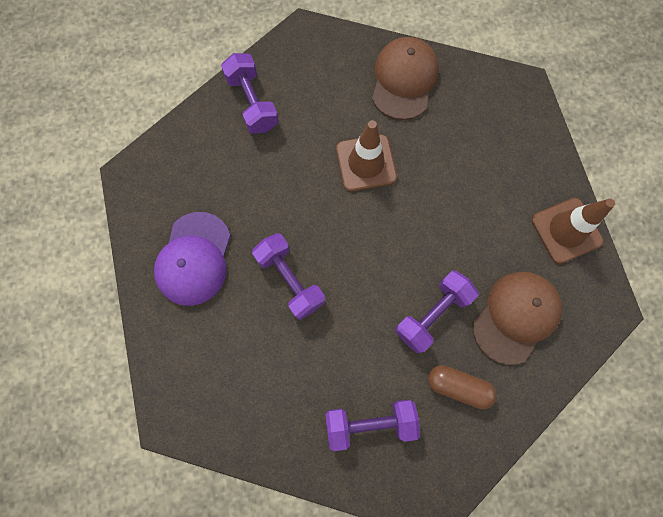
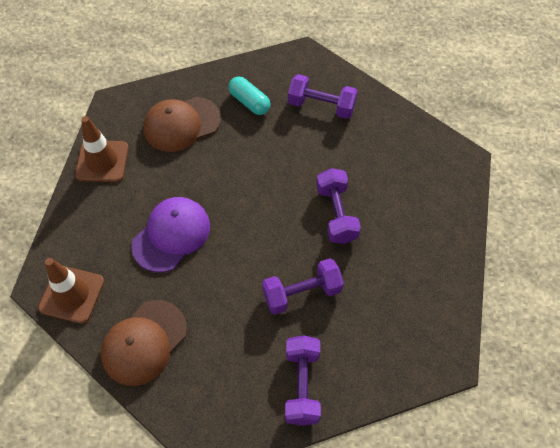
camera: 155 degrees left, 15 degrees down
(194, 259) = (410, 262): purple cap -> purple cap (171, 235)
(366, 163) = (225, 279): brown traffic cone -> brown traffic cone (72, 294)
(432, 314) = (240, 149): purple dumbbell -> purple dumbbell (302, 293)
(458, 386) = (249, 102): brown capsule -> turquoise capsule

